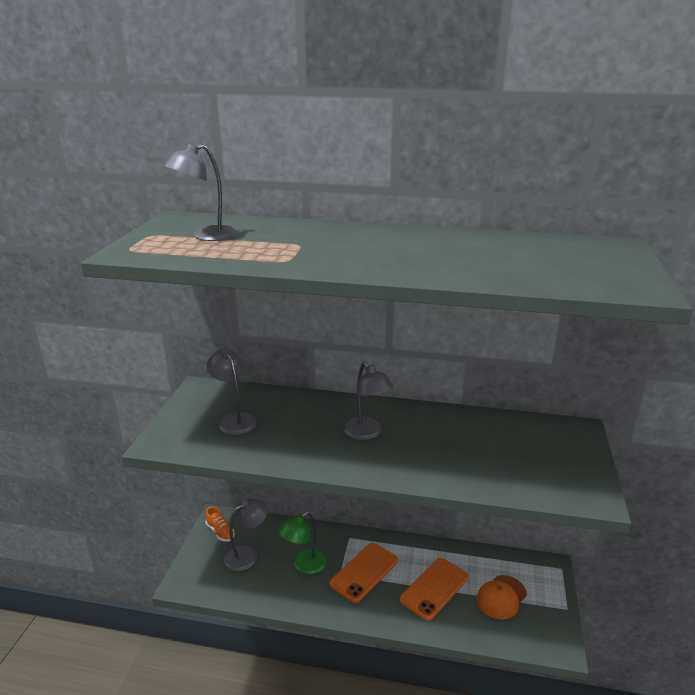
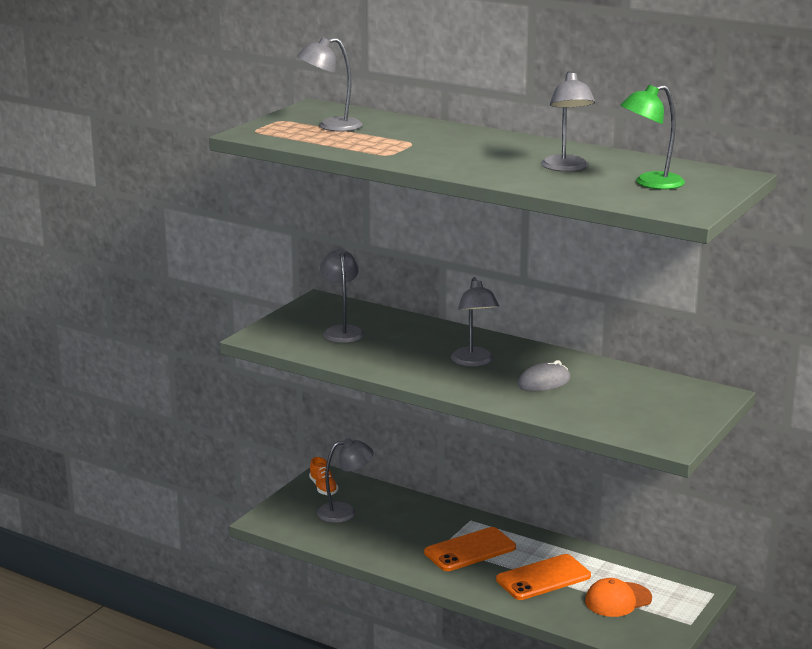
camera: 20 degrees right, 5 degrees down
(304, 565) = (404, 532): green lamp -> green lamp (650, 183)
(439, 445) = (544, 382): none -> grey mouse
(470, 254) = (566, 168): none -> grey lamp

